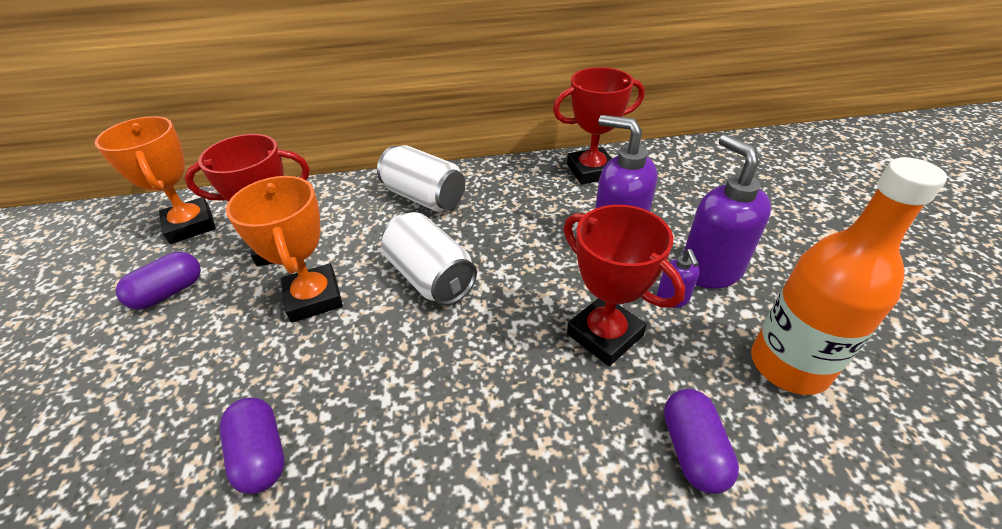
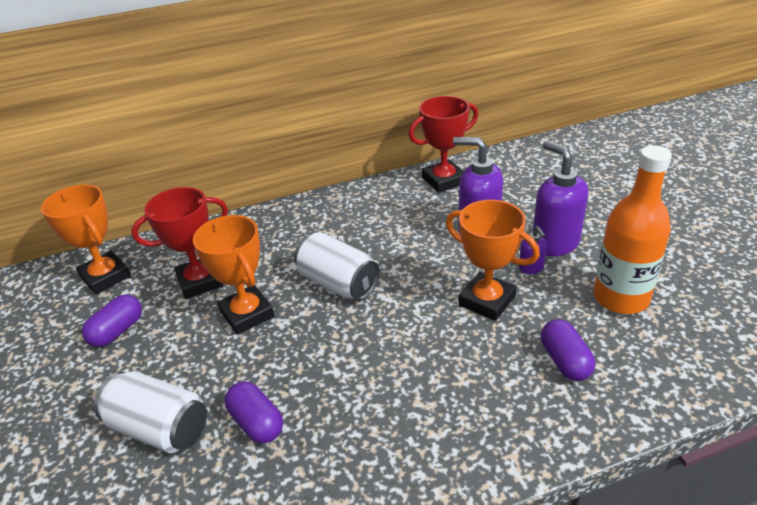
camera: 10 degrees left, 5 degrees down
(424, 197) = (308, 222): white can -> white can (159, 428)
(605, 334) = (487, 301): red trophy -> orange trophy

